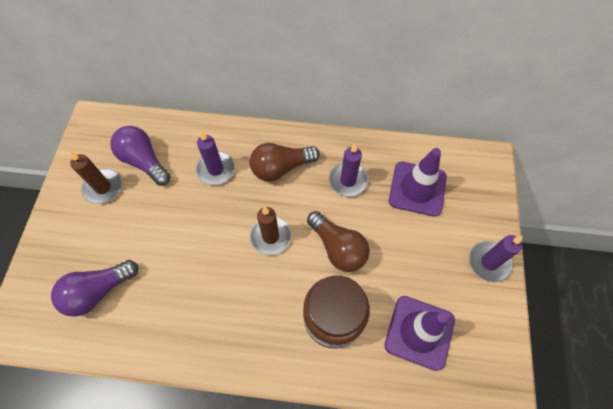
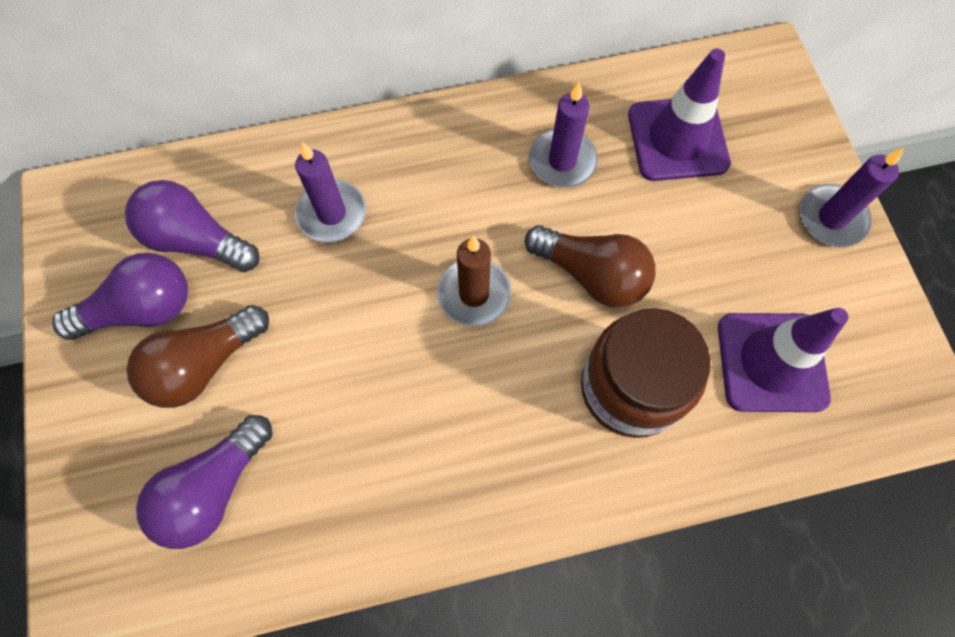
camera: 20 degrees left, 5 degrees up
(103, 187) = (141, 309): brown candle -> purple light bulb
(281, 168) = (443, 175): brown light bulb -> brown light bulb (204, 364)

